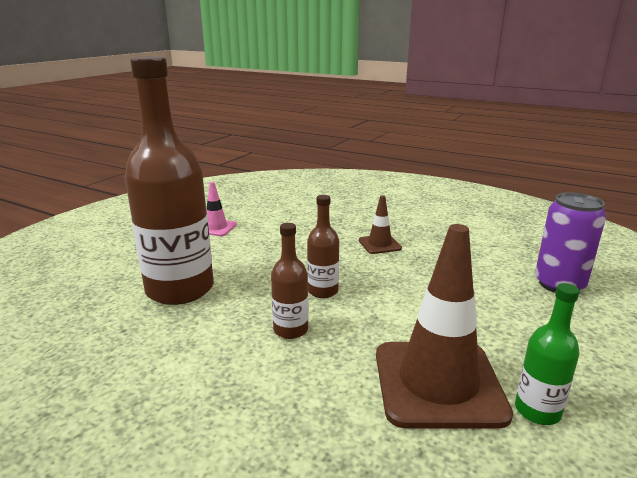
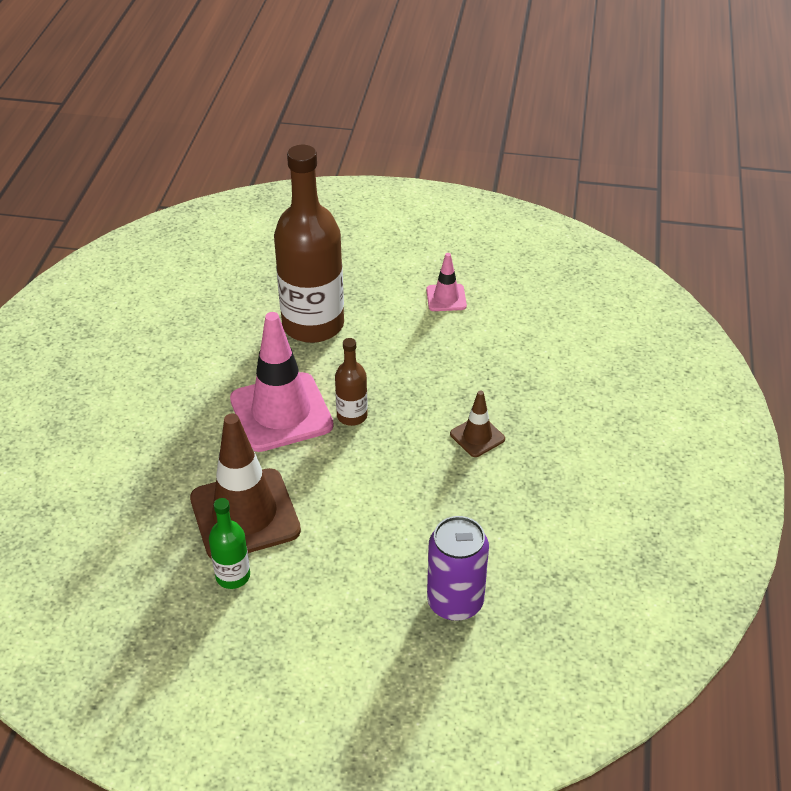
camera: 70 degrees right, 20 degrees up
(290, 330) = (281, 412): brown bottle -> pink traffic cone

